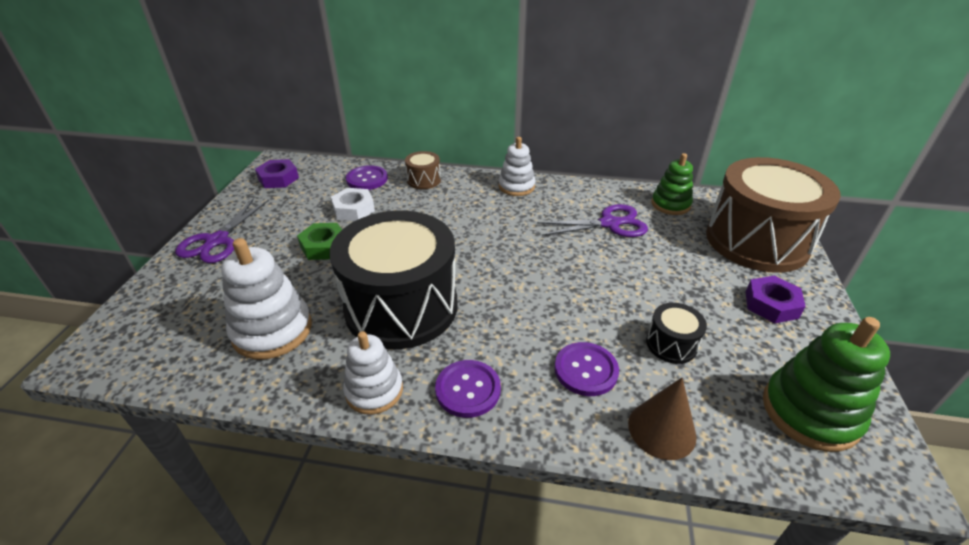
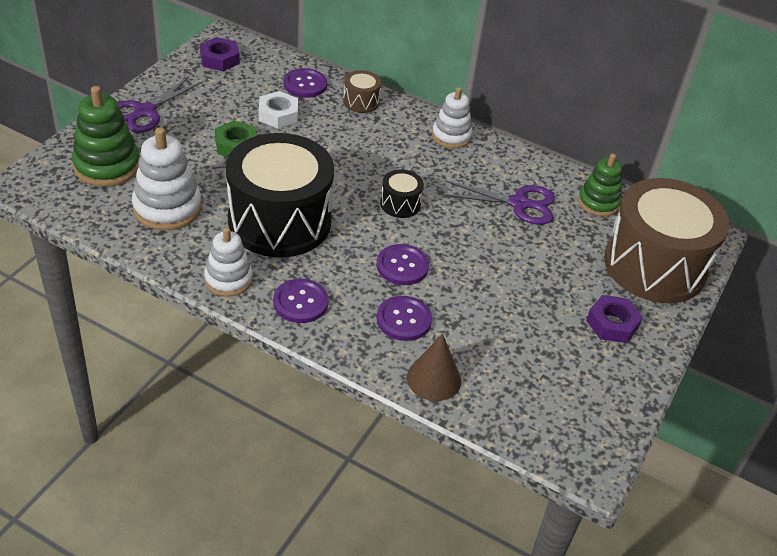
camera: 15 degrees right, 5 degrees up
(548, 313) = (402, 266): none -> purple button
(671, 344) = (491, 325): black drum -> black drum (400, 204)
(810, 412) = (565, 409): green stacking toy -> green stacking toy (107, 166)

